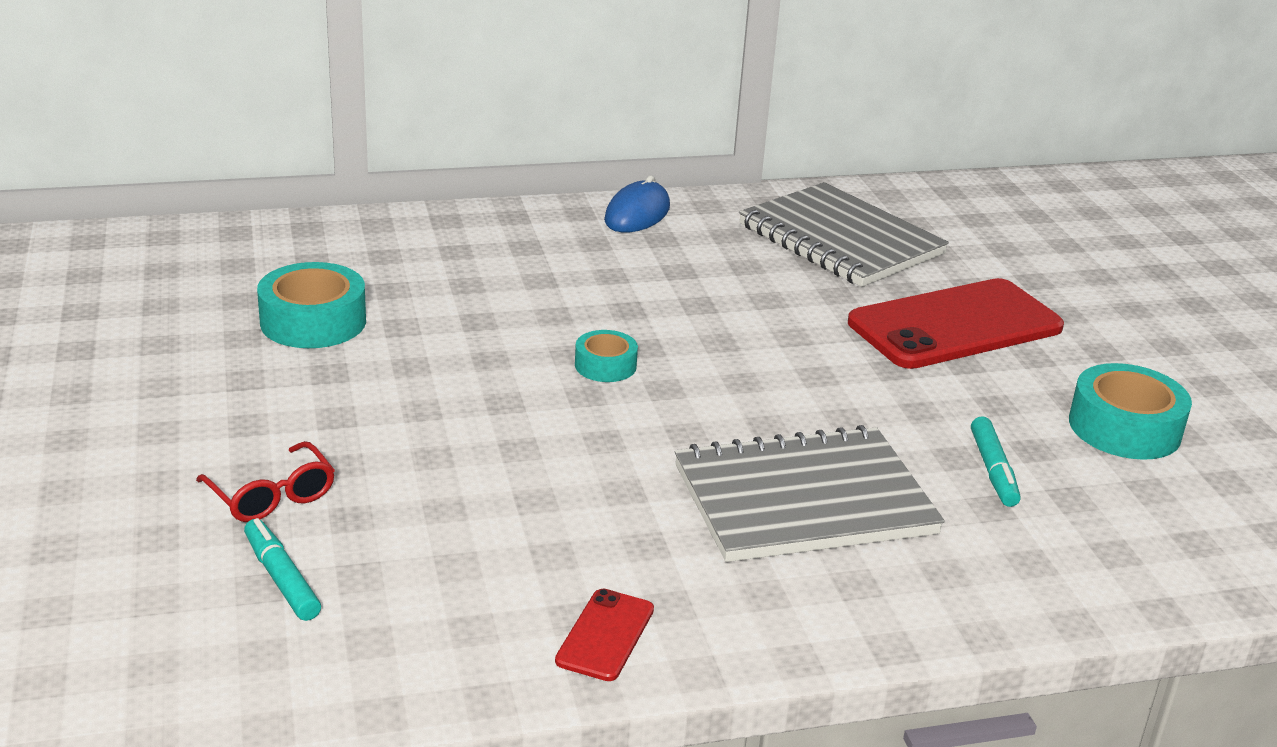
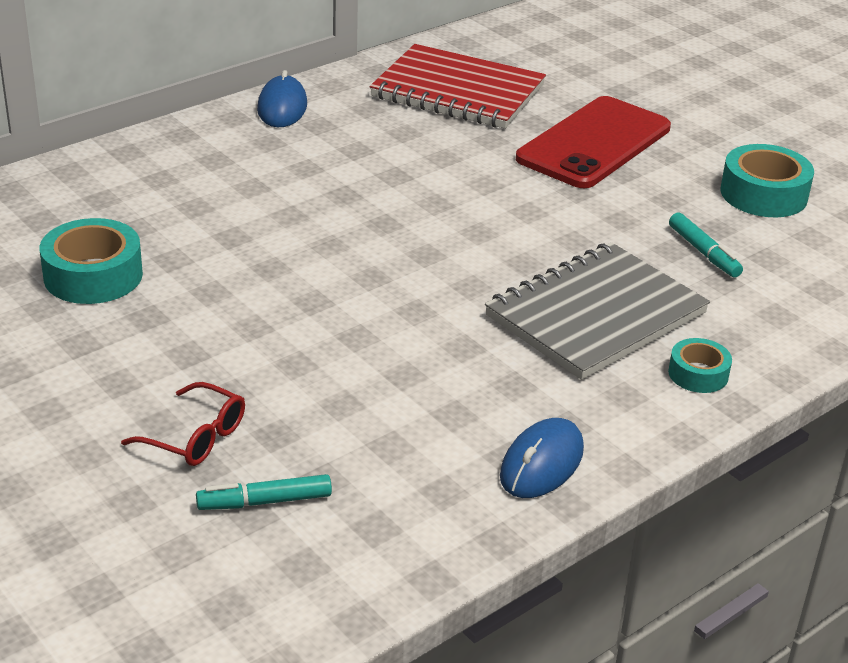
camera: 25 degrees left, 5 degrees up
(281, 578) = (264, 502): turquoise marker -> turquoise marker turned 45 degrees counterclockwise
(605, 365) = (366, 248): turquoise tape -> turquoise tape (698, 374)
(605, 635) = (542, 463): red phone -> blue mouse
(840, 240) = (458, 91): grey notebook -> red notebook

